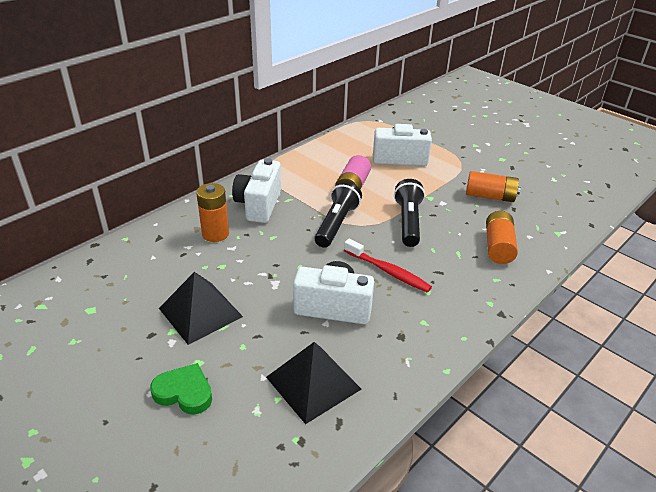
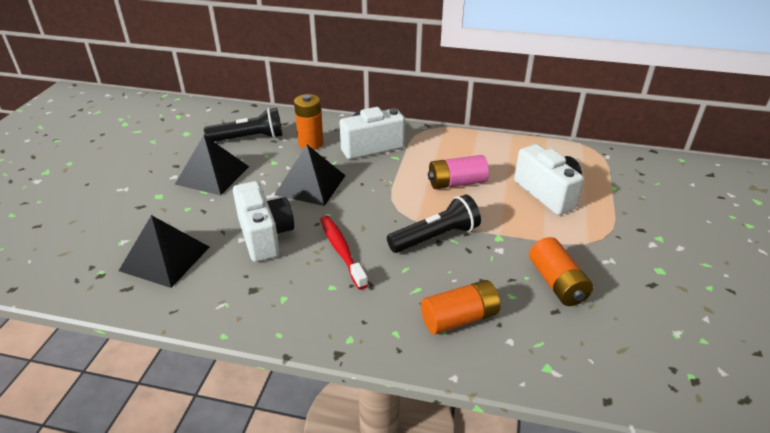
camera: 60 degrees right, 0 degrees up
(184, 392) = (126, 202): green heart -> none
(282, 256) = (310, 185): none -> black pyramid
(337, 224) = (386, 195): black flashlight -> black flashlight (249, 138)
(388, 271) = (341, 250): red toothbrush -> red toothbrush turned 150 degrees clockwise

